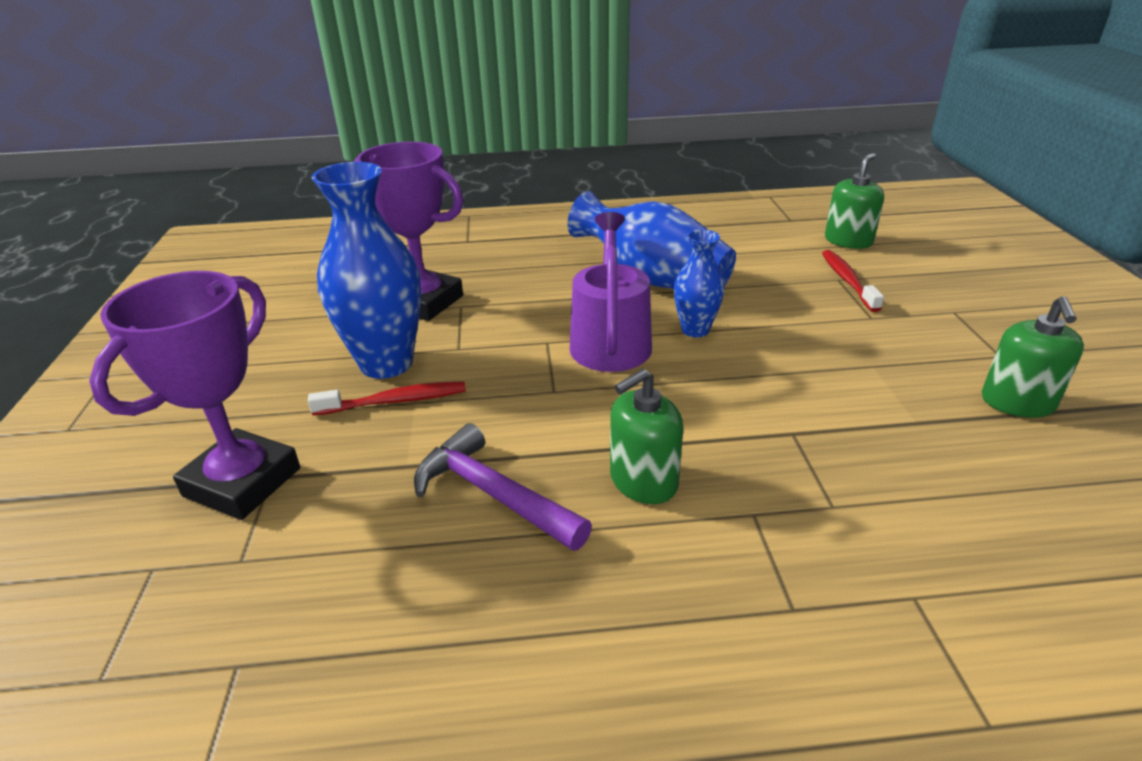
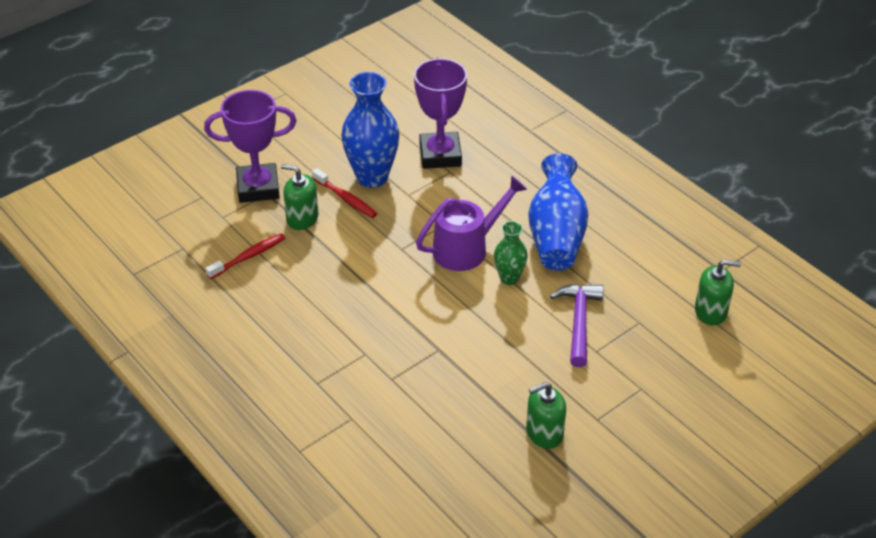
camera: 55 degrees right, 10 degrees up
(493, 494) = (311, 266): purple hammer -> purple hammer (578, 322)
(643, 481) = (358, 310): green soap dispenser -> green soap dispenser (302, 218)
(695, 330) = (509, 278): blue vase -> green vase
(847, 280) = (641, 327): red toothbrush -> red toothbrush (249, 256)

